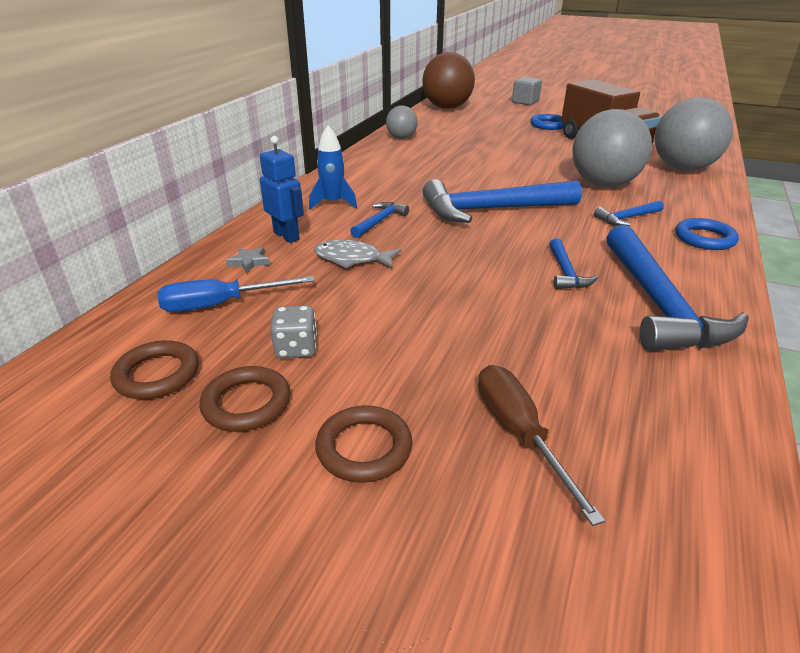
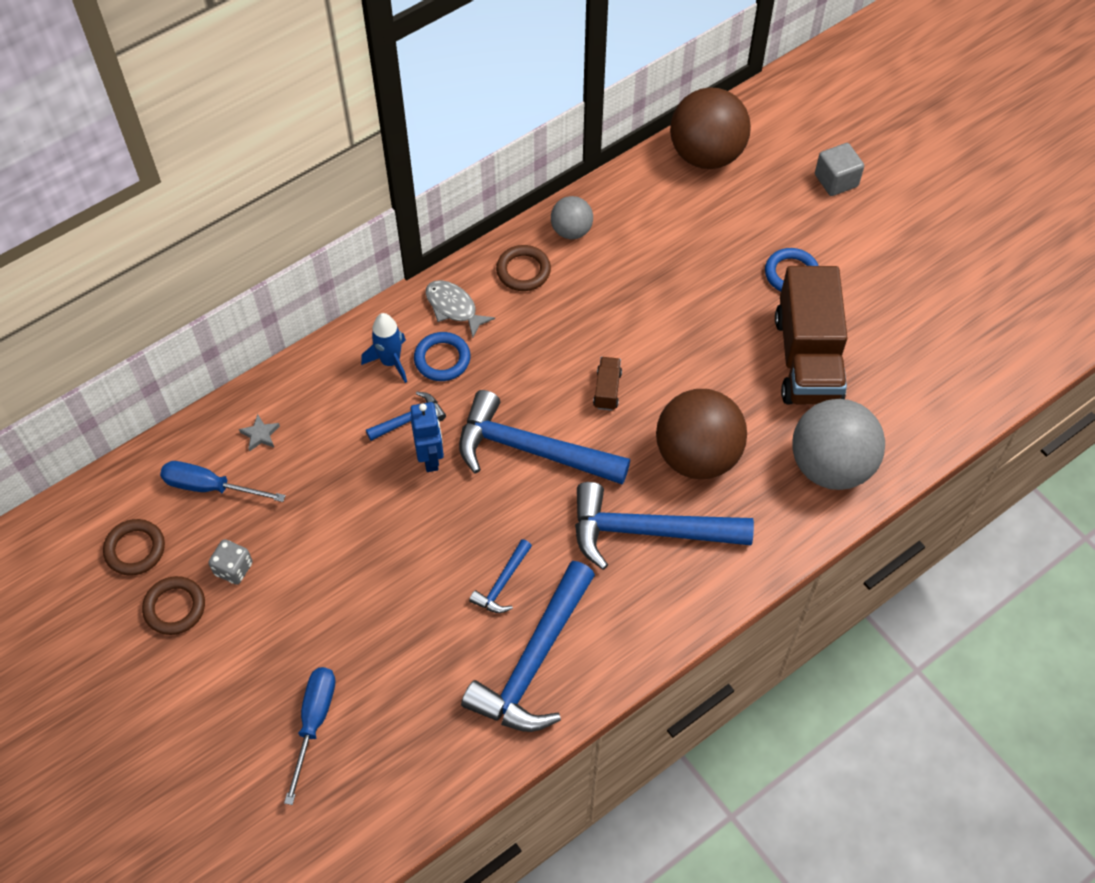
camera: 30 degrees right, 25 degrees up
(287, 236) = (313, 405): blue robot -> blue robot (430, 458)
(352, 259) = (344, 472): grey fish -> grey fish (454, 308)
(364, 448) = (219, 682): brown ring -> brown ring (523, 271)
(507, 177) = (607, 390): none -> brown truck
(519, 433) = (314, 722): brown screwdriver -> blue screwdriver
(603, 184) = (697, 456): grey ball -> brown ball
(627, 218) = (648, 531): blue hammer -> blue hammer, size x2.17
(704, 238) = (684, 601): blue ring -> blue ring (442, 359)

